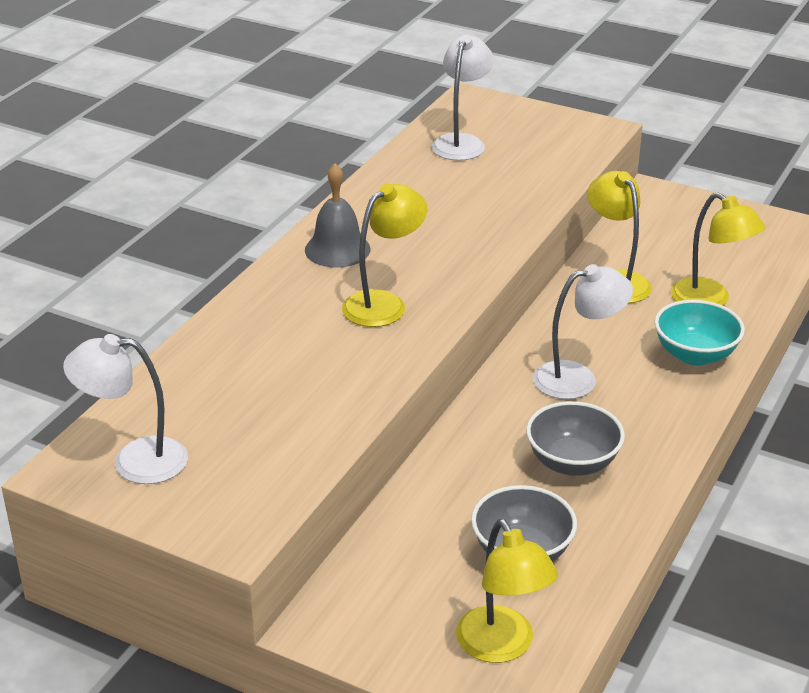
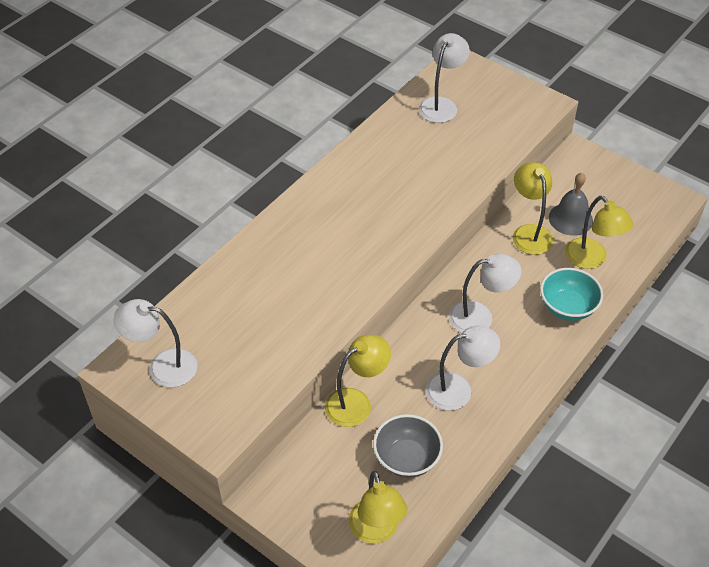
camera: 10 degrees right, 15 degrees up
(337, 249) = (332, 197): grey bell -> grey bell (570, 219)
(384, 303) = (353, 252): yellow lamp -> yellow lamp (356, 402)
(572, 463) = (458, 389): grey bowl -> white lamp

